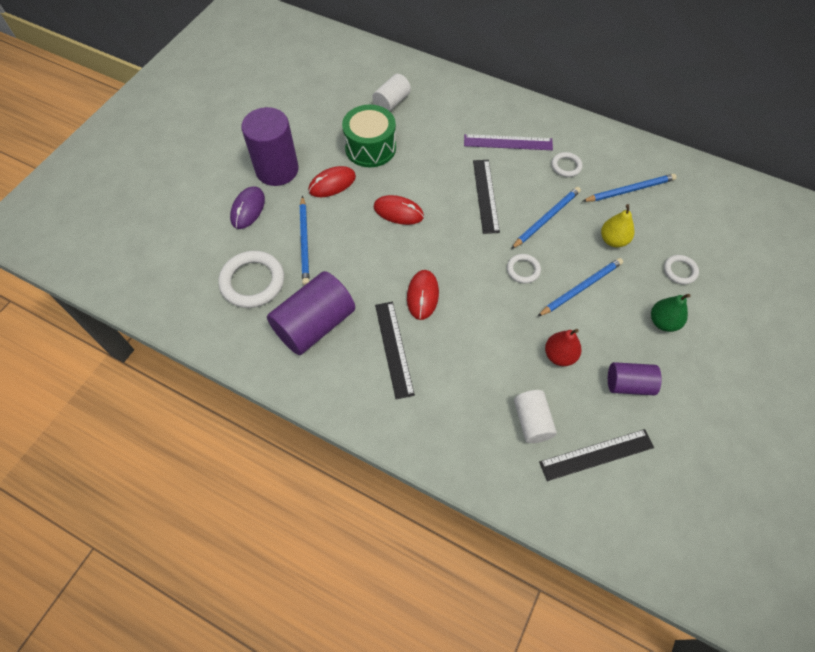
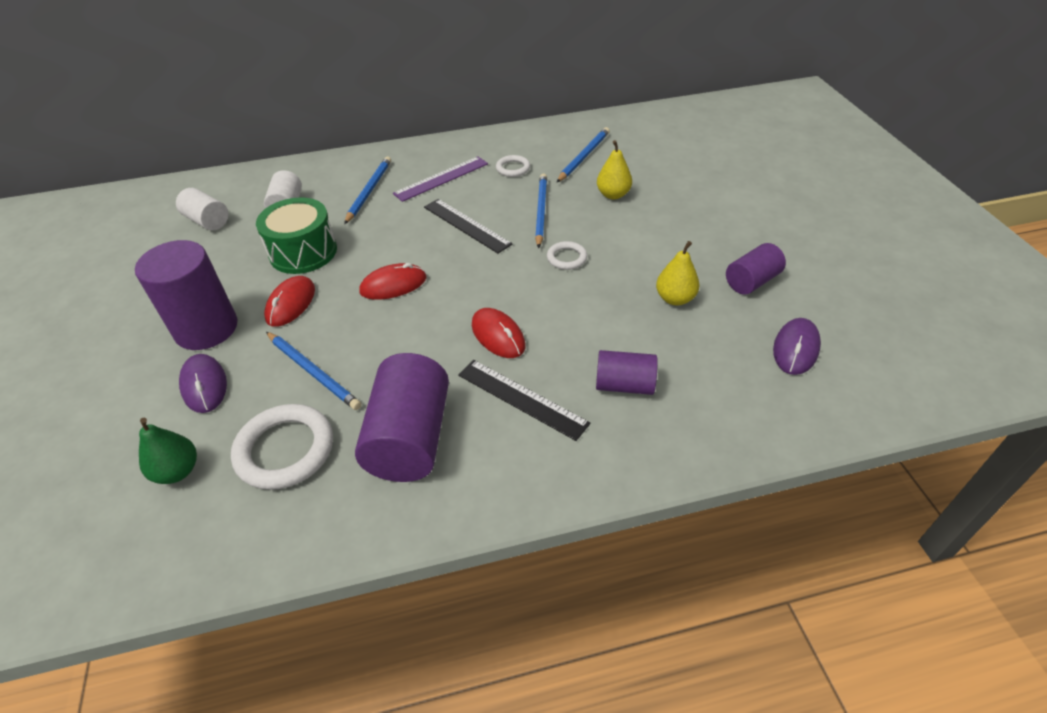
camera: 40 degrees left, 15 degrees down
(459, 388) = (624, 385): none -> purple cylinder
(532, 421) = (717, 363): white cylinder -> white cylinder (207, 221)
(559, 355) = (675, 299): red pear -> yellow pear
(581, 288) = (630, 241): blue pencil -> blue pencil (369, 191)
(596, 454) = (796, 348): black ruler -> purple mouse
(663, 322) = (719, 224): green pear -> green pear (177, 471)
(680, 271) = (687, 185): white ring -> none

